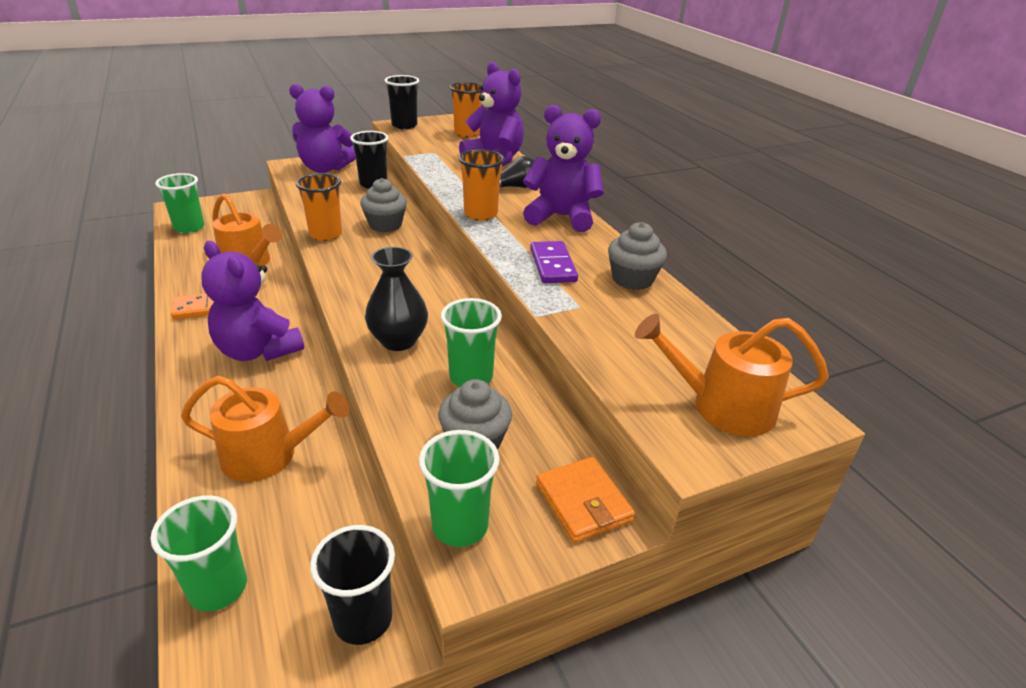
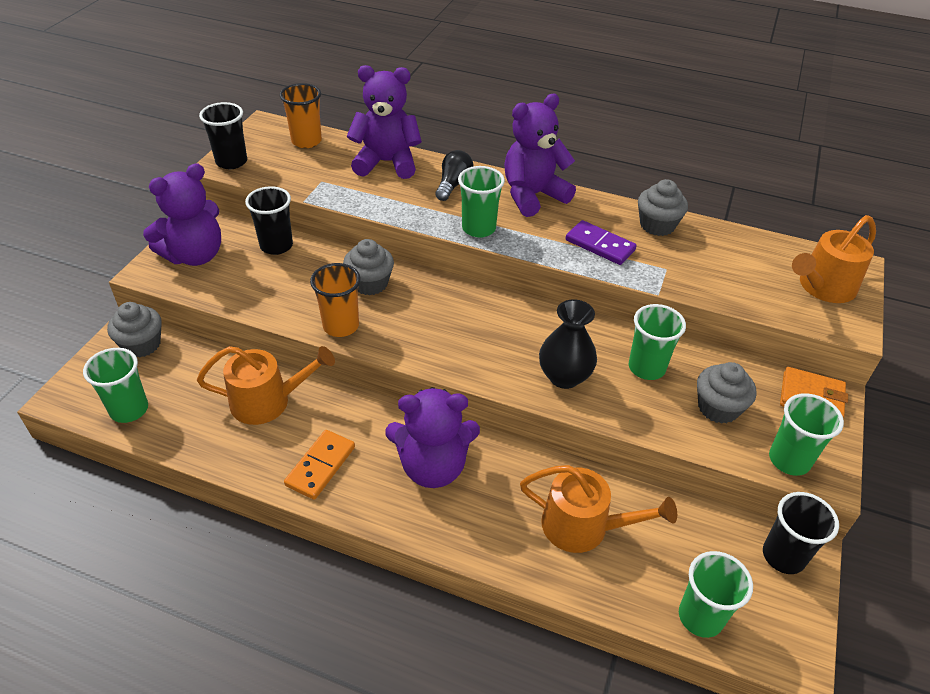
camera: 45 degrees left, 10 degrees up
(249, 206) = (142, 344): none -> grey cupcake
(268, 455) = (583, 526): orange watering can -> orange watering can turned 60 degrees clockwise
(480, 214) = (478, 228): orange cup -> green cup

